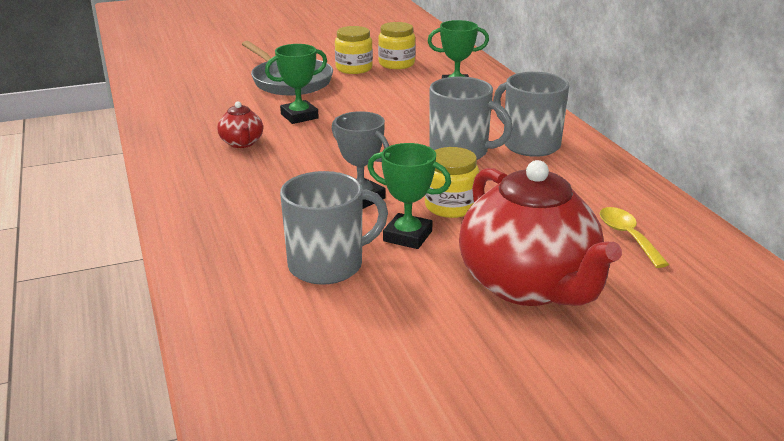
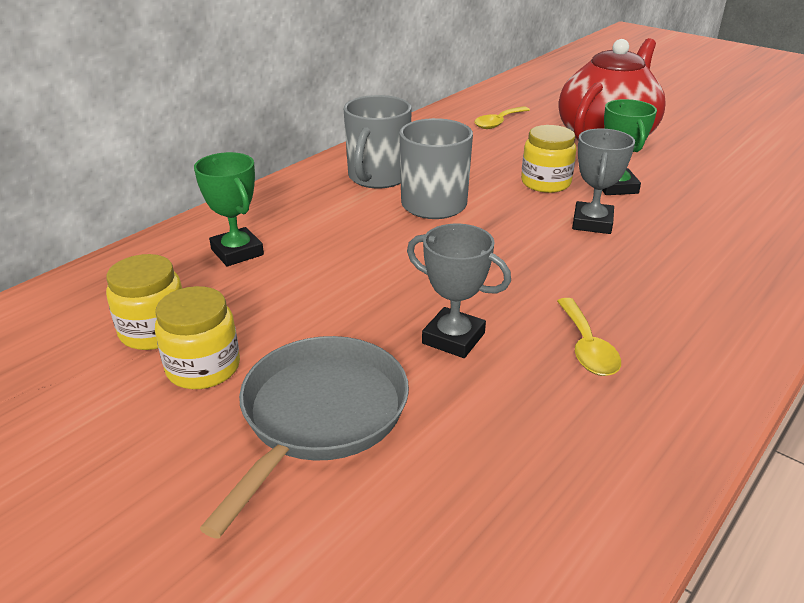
camera: 120 degrees left, 5 degrees up
(242, 143) = (587, 347): red teapot -> yellow spoon
(299, 116) = (453, 338): green trophy -> grey trophy
(328, 265) = (703, 203): grey mug -> none

